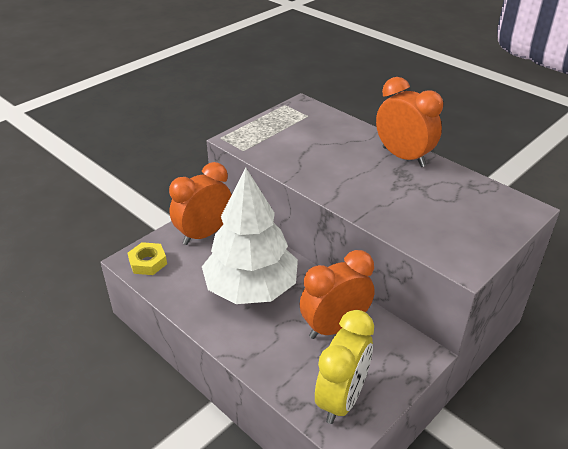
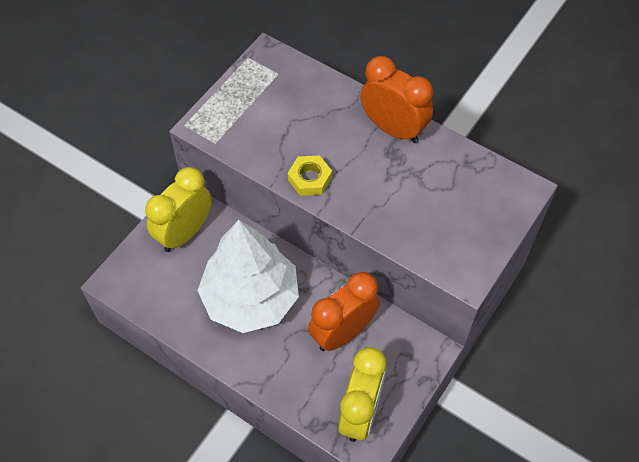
camera: 10 degrees left, 20 degrees up
(148, 262) = (133, 281): yellow nut -> yellow nut (310, 179)
(204, 234) = (184, 233): orange clock -> yellow clock

